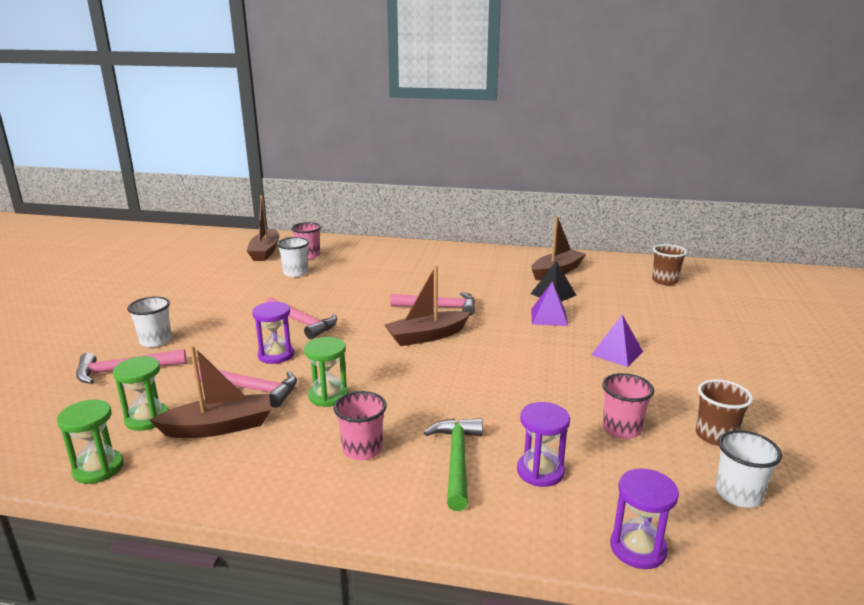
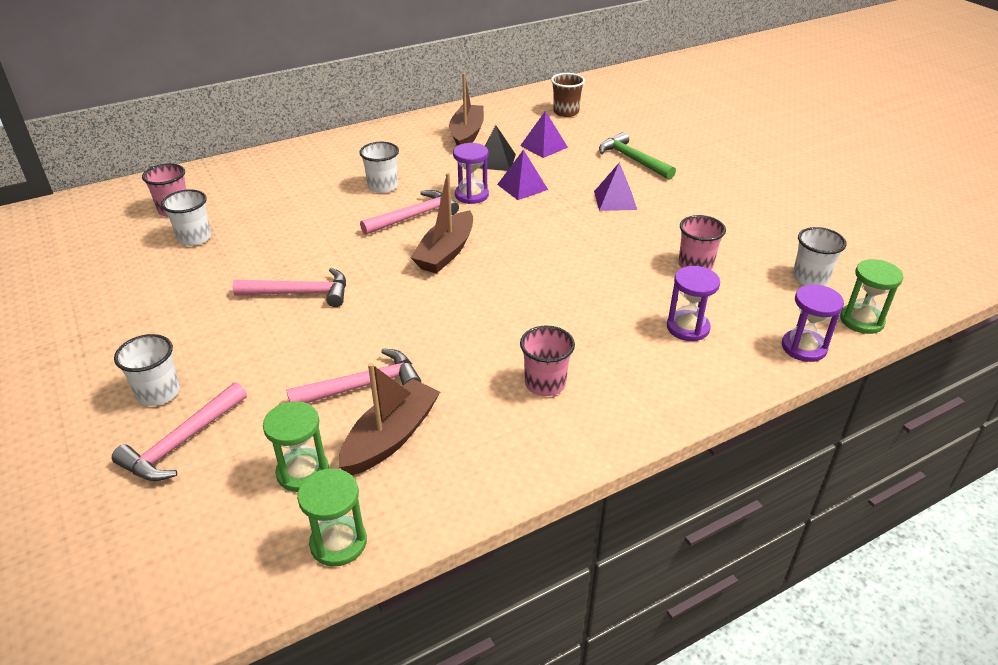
camera: 40 degrees left, 15 degrees up
(265, 252) = (106, 225): brown boat -> none
(276, 355) = (329, 340): purple hourglass -> purple hourglass (471, 195)
(328, 396) = (445, 353): green hourglass -> green hourglass (861, 320)
(446, 283) = (383, 186): none -> white cup
(457, 460) = (624, 351): green hammer -> green hammer (633, 160)
(609, 297) = (543, 146): none -> purple pyramid
(715, 436) = (753, 241): brown cup -> none

